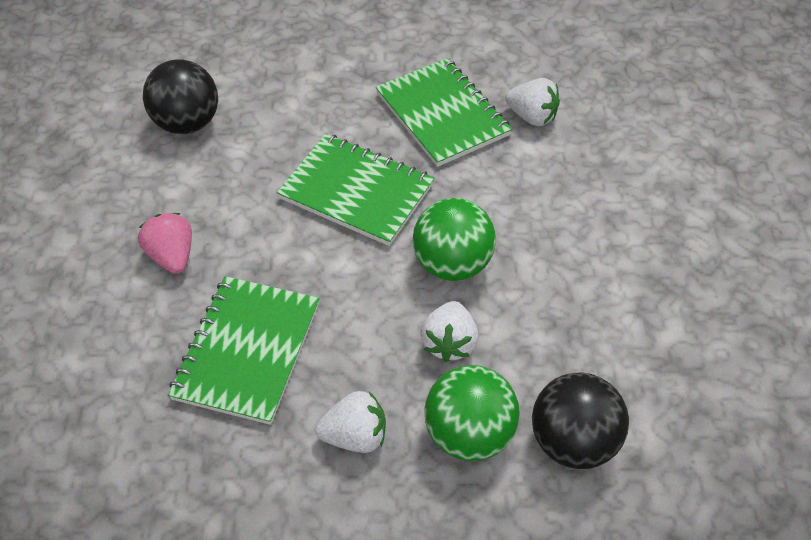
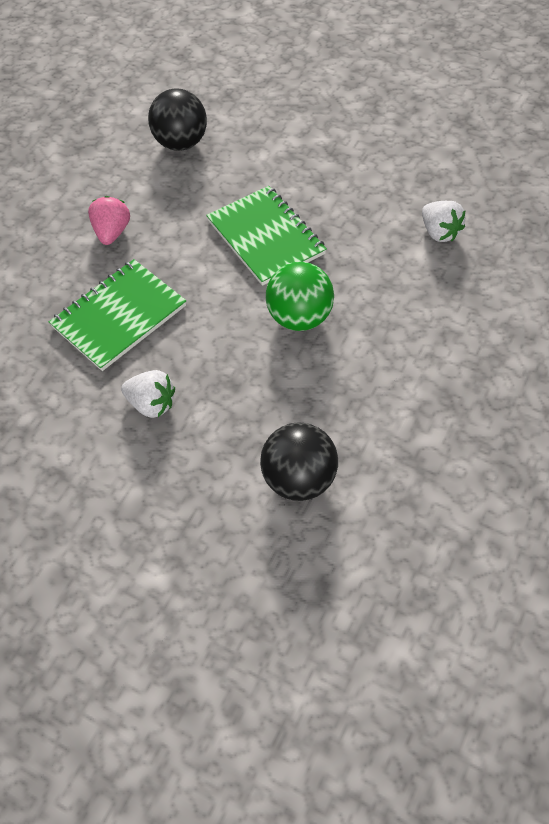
camera: 30 degrees right, 5 degrees up
(442, 114) = (369, 204): green notebook -> none
(449, 343) = (258, 371): white strawberry -> none
(469, 433) = (229, 438): green ball -> none

